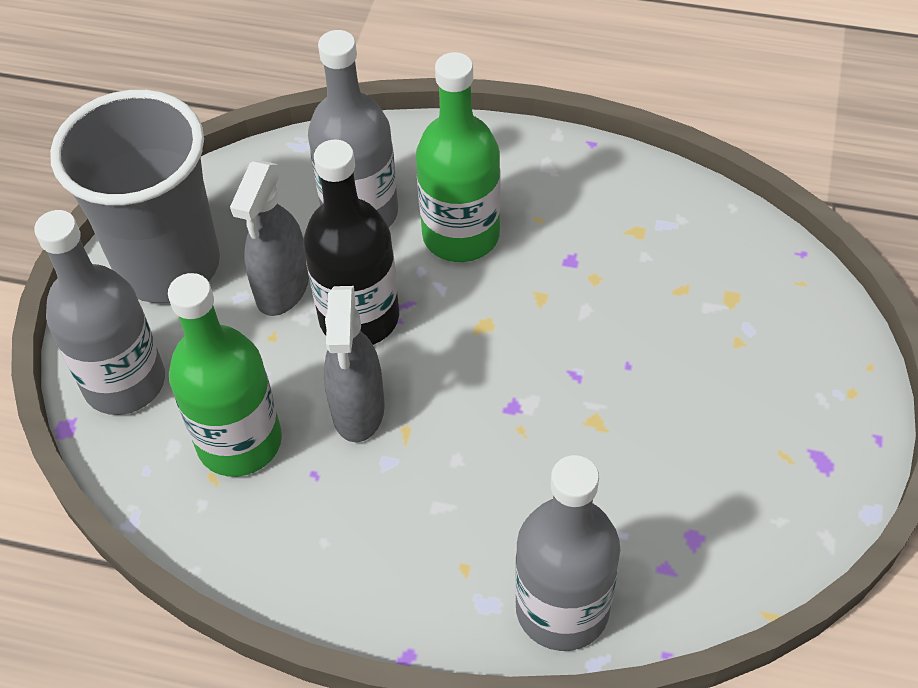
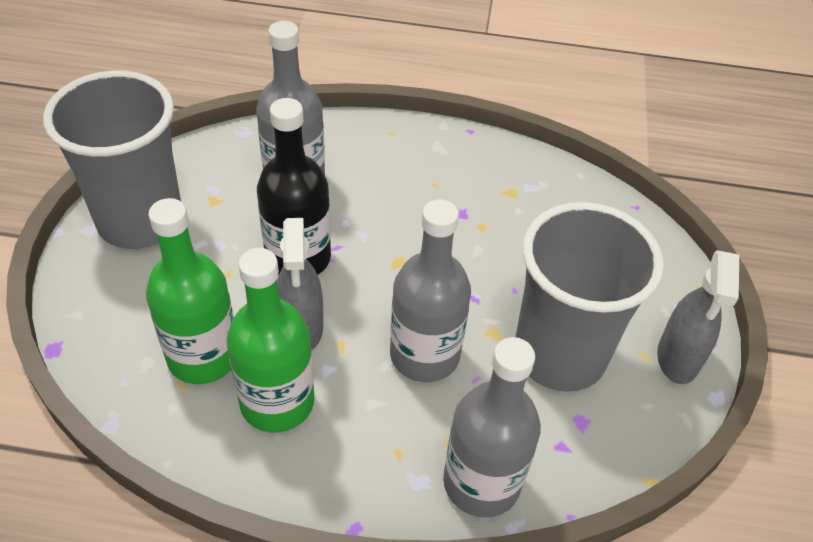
camera: 10 degrees left, 5 degrees down
(124, 382) = (104, 312): grey bottle -> grey bottle (424, 355)
(282, 289) = (235, 237): grey spray bottle -> grey spray bottle (677, 358)
(461, 235) = (375, 196): green bottle -> green bottle (277, 402)
(676, 452) = (559, 355): none -> grey cup

